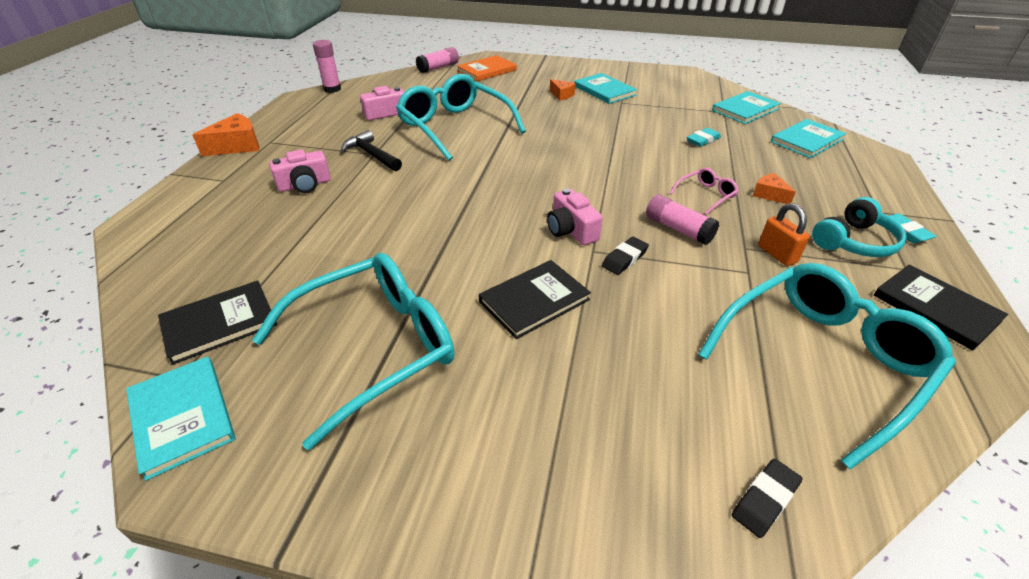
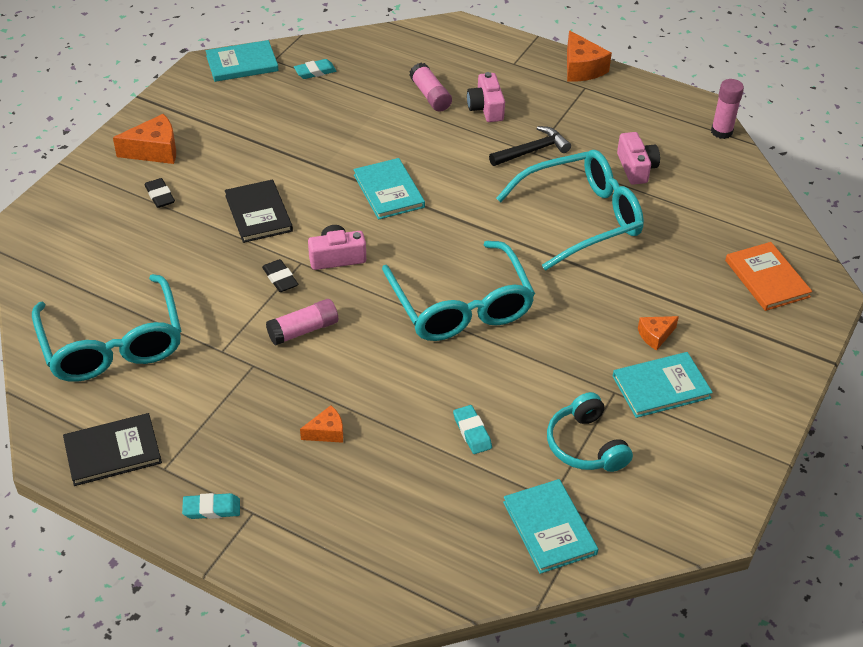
camera: 105 degrees right, 5 degrees up
(219, 323) = (315, 72): black book -> turquoise eraser
(374, 348) = (255, 133): turquoise glasses -> turquoise glasses (461, 306)
(438, 68) = (786, 231): pink glue stick -> pink glue stick (430, 95)
(442, 459) = (154, 150): none -> orange cheese
(706, 195) = (349, 377): pink glasses -> none
(765, 500) = (49, 264): black eraser -> black eraser (160, 196)
(777, 254) = (233, 383): orange padlock -> none
(806, 141) = (431, 547): turquoise book -> turquoise book (389, 191)
(854, 242) = (219, 454): turquoise headphones -> turquoise headphones (585, 445)

